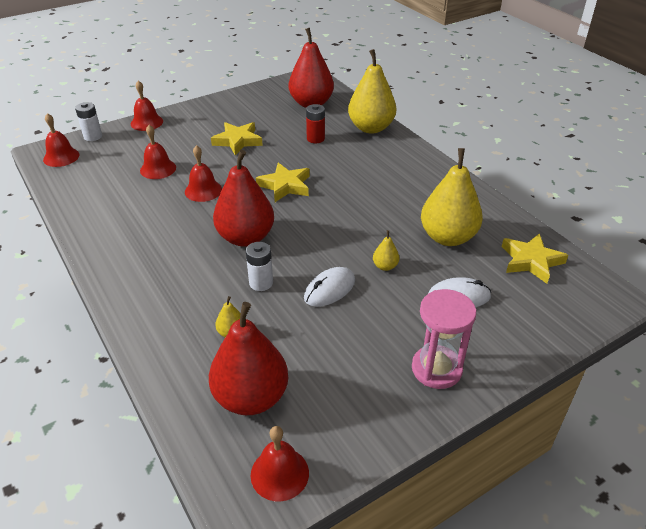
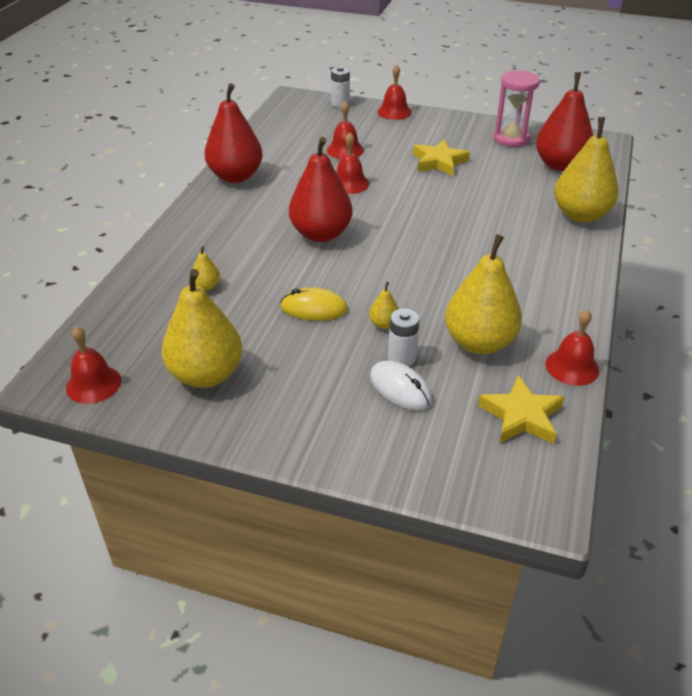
camera: 50 degrees right, 0 degrees up
(61, 157) = (297, 107): red bell -> red bell (572, 367)
(251, 397) = (152, 331): red pear -> red pear (235, 176)
(261, 283) = (277, 270): white battery -> white battery (402, 357)
(285, 186) = (415, 216): yellow star -> none
(315, 139) = (509, 195): red battery -> none
(329, 289) = (314, 308): white mouse -> yellow mouse
(343, 390) = (206, 374): none -> yellow pear
(436, 369) = (287, 417): pink hourglass -> pink hourglass (511, 138)

